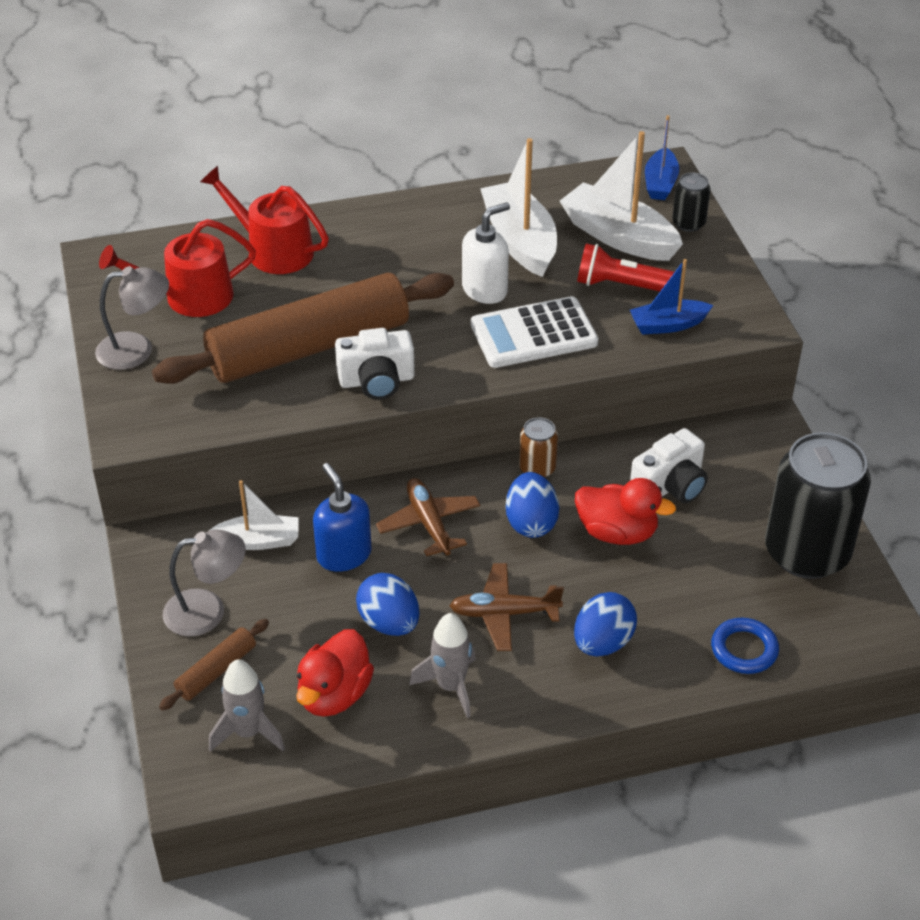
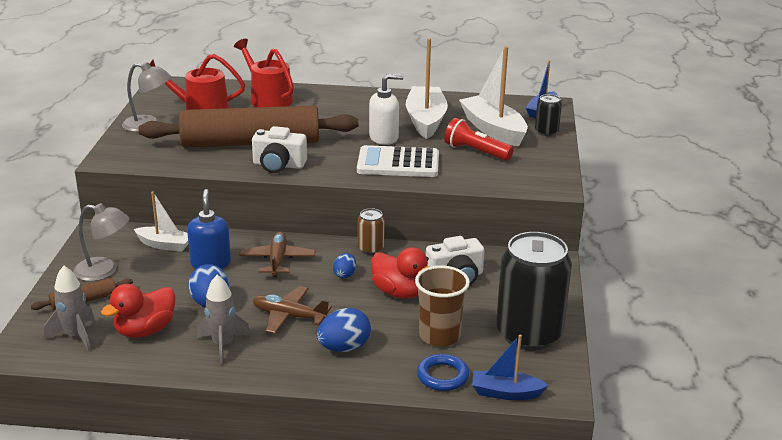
camera: 20 degrees right, 15 degrees down
(531, 523) = (345, 275): blue egg -> blue egg, size x0.58
(668, 325) = (493, 176): blue boat -> blue boat (505, 393)
(705, 588) = (439, 336): none -> brown cup

